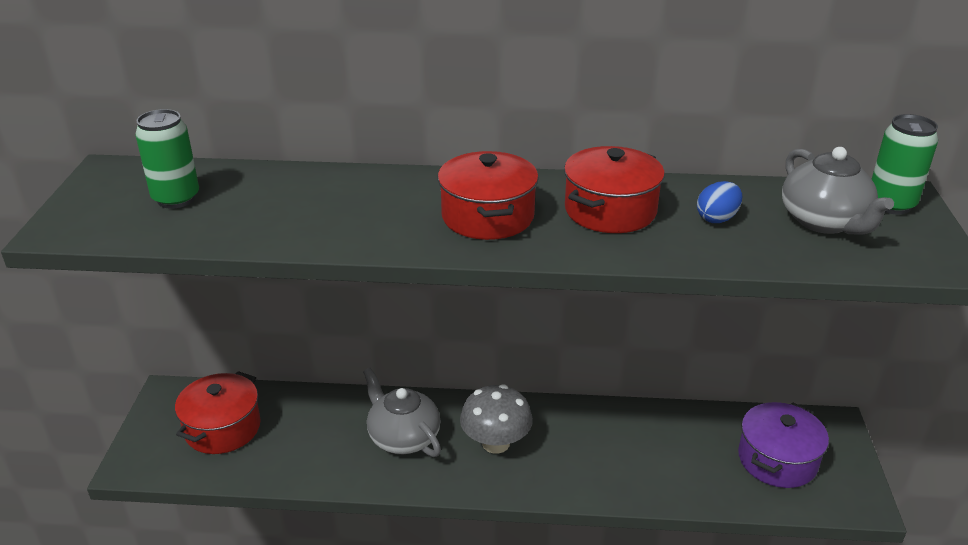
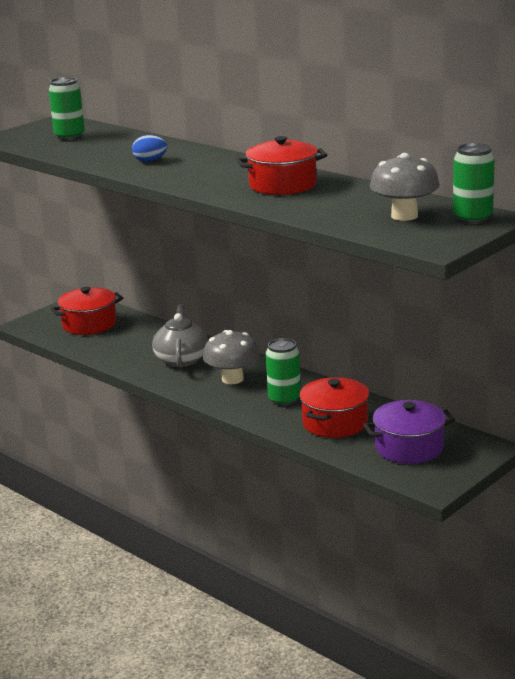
camera: 40 degrees right, 10 degrees down
(487, 216) = (209, 173): red pot -> red pot (335, 423)
(585, 449) = (284, 400): none -> green can
(717, 218) = (339, 200): blue egg -> blue egg (150, 161)
(824, 222) = (404, 216): grey teapot -> grey mushroom

